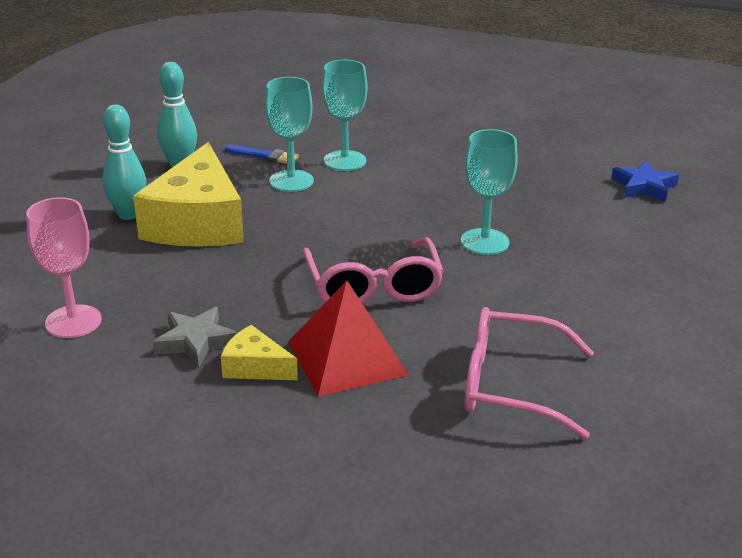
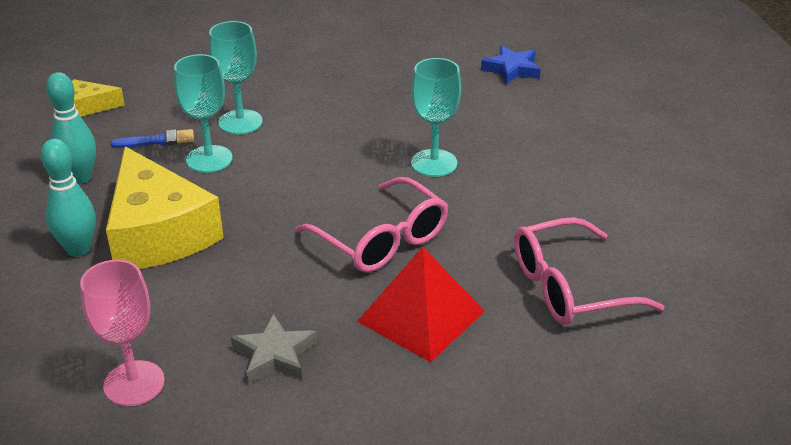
camera: 30 degrees left, 5 degrees up
(255, 367) = (351, 357): yellow cheese -> yellow cheese (88, 107)

